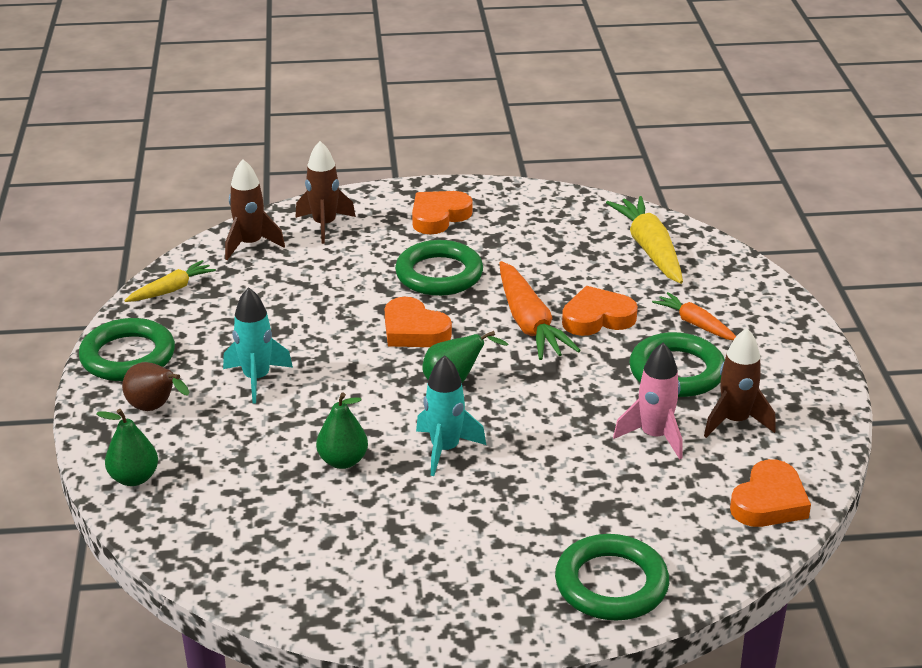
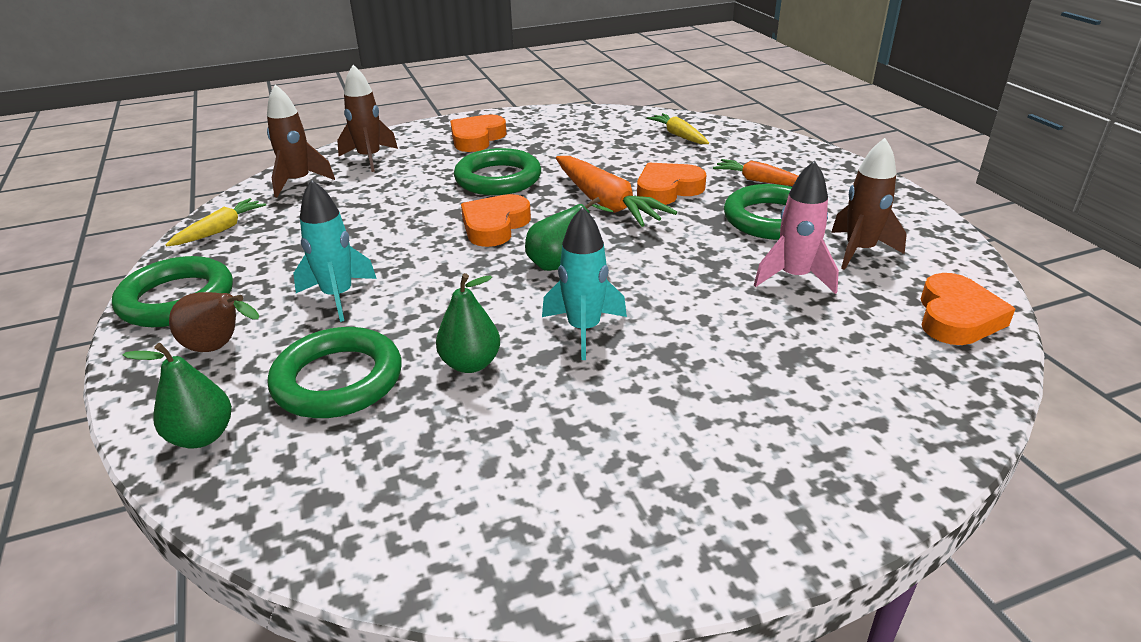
camera: 15 degrees left, 0 degrees up
(414, 330) = (495, 226): orange heart -> orange heart turned 90 degrees clockwise
(611, 584) = (867, 443): green ring -> green ring (338, 380)
(650, 249) = (679, 135): yellow carrot -> yellow carrot, size x0.59

